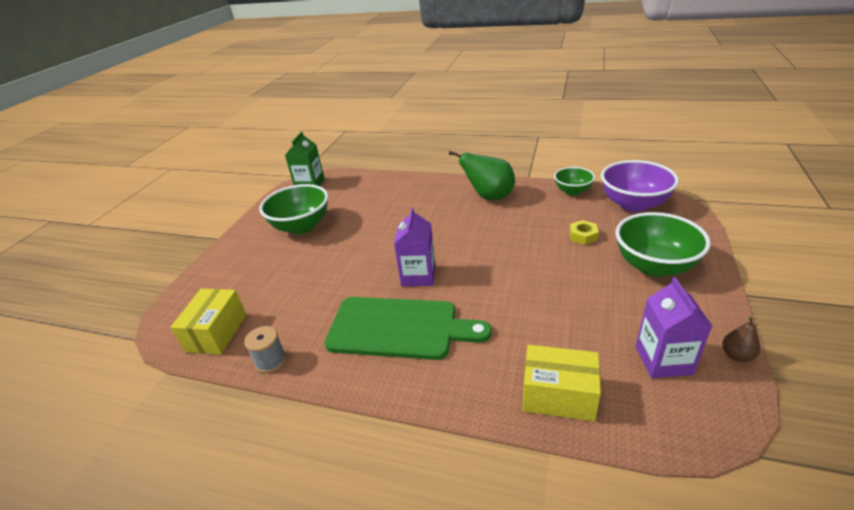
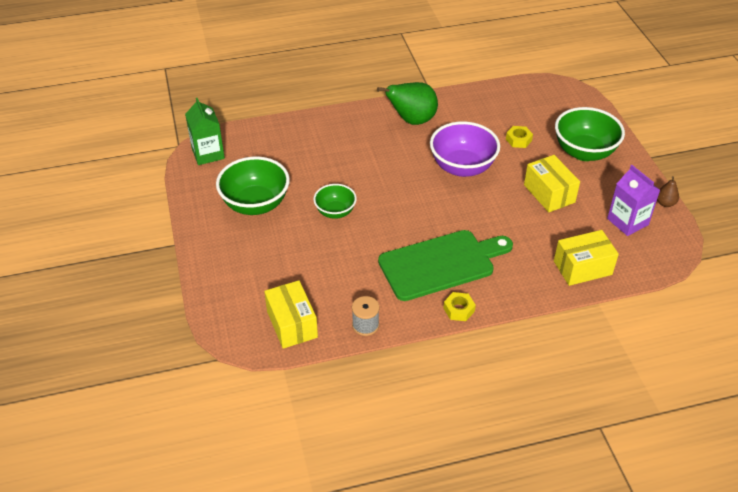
camera: 35 degrees left, 10 degrees up
(371, 384) = (459, 309): none -> yellow nut
(418, 275) = (417, 217): purple carton -> none
(572, 191) = (480, 95): green bowl -> green bowl (335, 212)
(578, 296) = (549, 193): none -> yellow box
(633, 204) = (537, 97): purple bowl -> purple bowl (462, 167)

